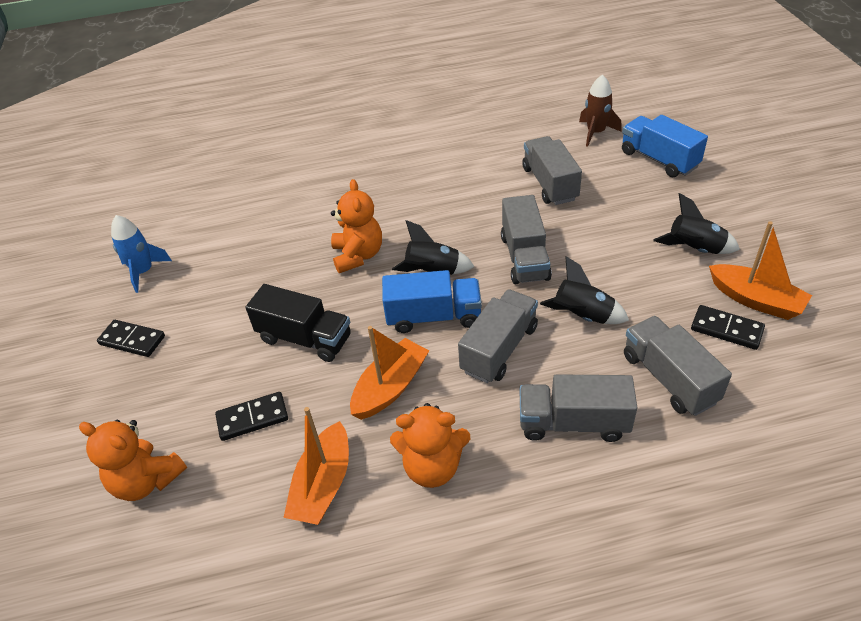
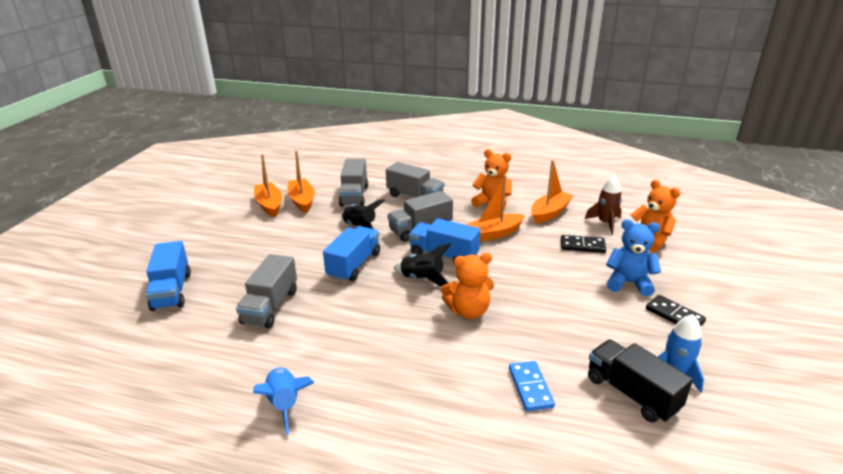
camera: 155 degrees left, 15 degrees down
(184, 369) = (628, 283): none -> blue teddy bear
(271, 212) = (530, 387): none -> blue domino
(305, 338) = (536, 272): black truck -> black truck (632, 393)
(358, 255) = (468, 311): orange teddy bear -> orange teddy bear turned 120 degrees counterclockwise
(447, 135) = (285, 404): none -> blue rocket
(524, 257) = (354, 265): grey truck -> blue truck
(595, 133) = (168, 336): brown rocket -> brown rocket (605, 223)
(695, 249) = (255, 233): black rocket -> none
(726, 329) = (302, 201): black domino -> orange boat

